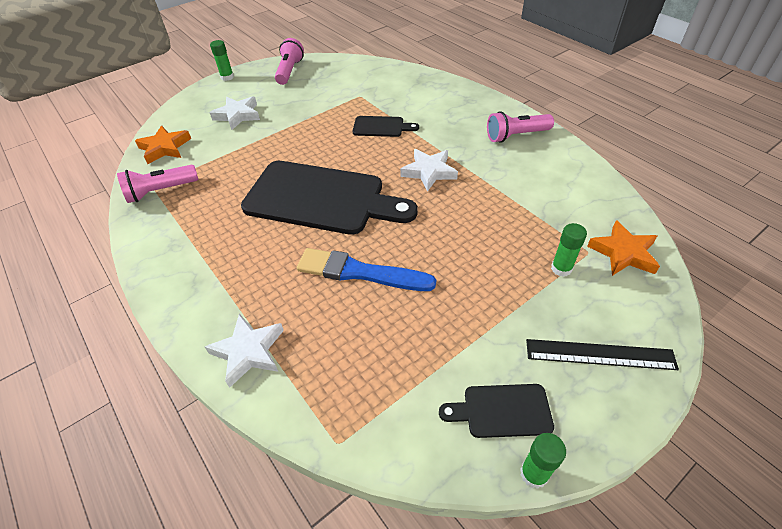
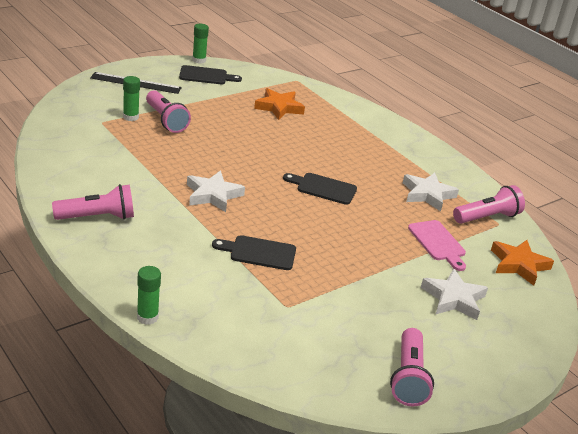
camera: 175 degrees right, 15 degrees down
(227, 77) = (510, 379): green glue stick -> green glue stick (147, 317)
(227, 157) = (438, 243): none -> pink cutting board
(248, 352) = (356, 114): white star -> white star (427, 194)
(321, 198) = (323, 188): black cutting board -> black cutting board, size x0.45
(360, 272) = (285, 137): blue brush -> none
(516, 272) = (166, 120): none -> pink flashlight
(623, 253) = (75, 117): orange star -> orange star (279, 107)

